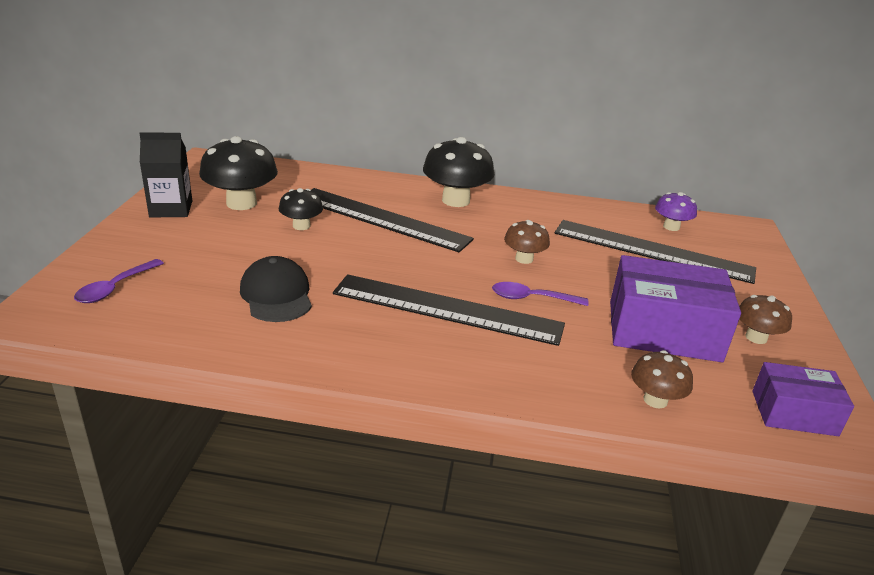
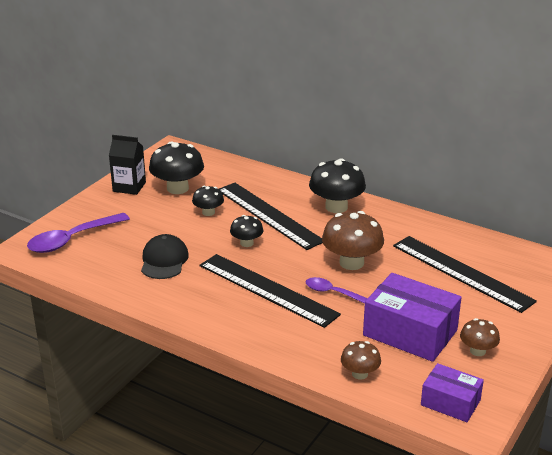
camera: 25 degrees right, 0 degrees up
(115, 288) = (72, 239): purple spoon -> purple spoon, size x1.70
(377, 255) = (246, 243): none -> black mushroom
(524, 259) = (351, 263): brown mushroom -> brown mushroom, size x1.79
(671, 227) = (499, 255): purple mushroom -> none

